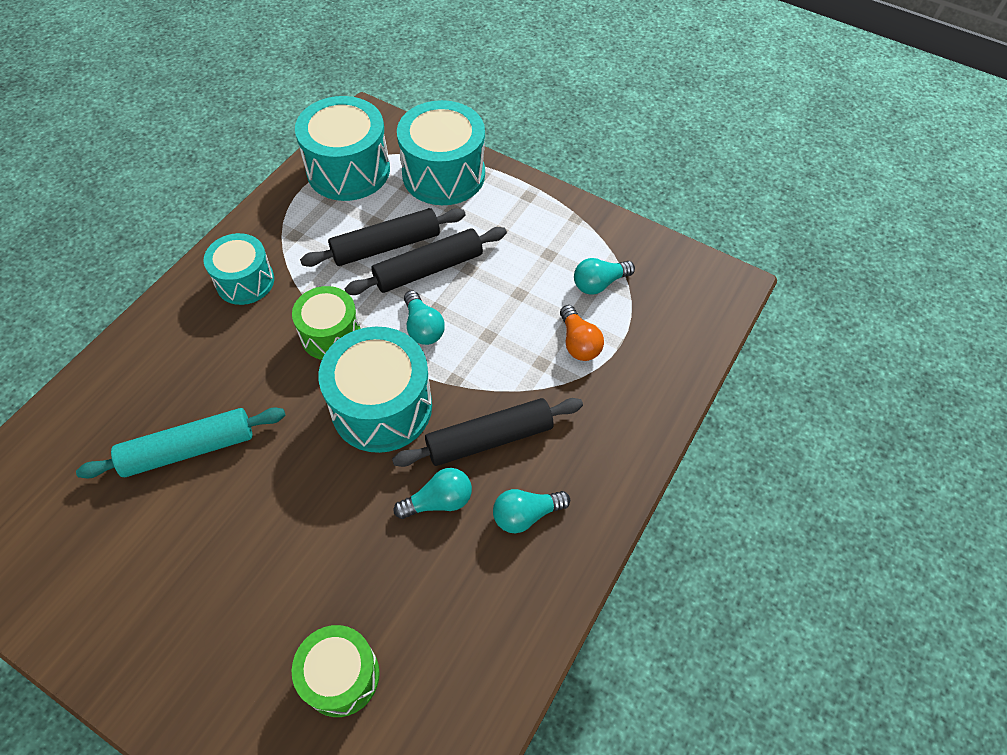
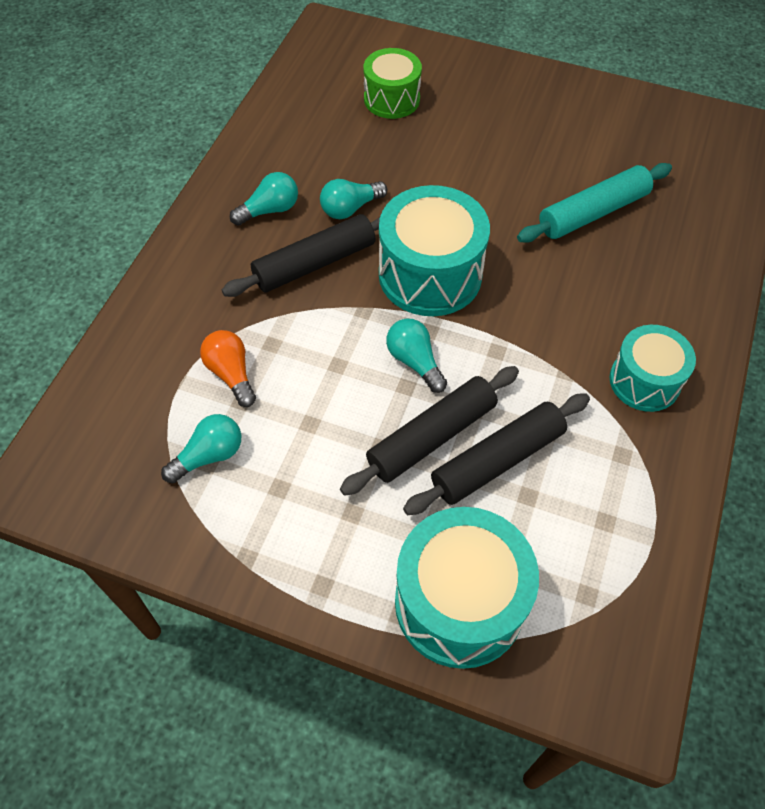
camera: 170 degrees right, 0 degrees up
(331, 335) = (514, 336): green drum -> none
(348, 170) = (604, 581): turquoise drum -> none

